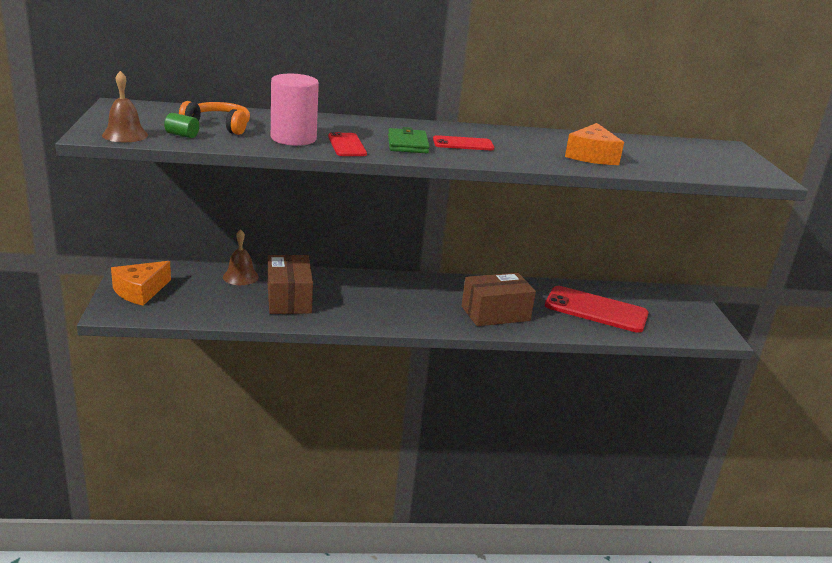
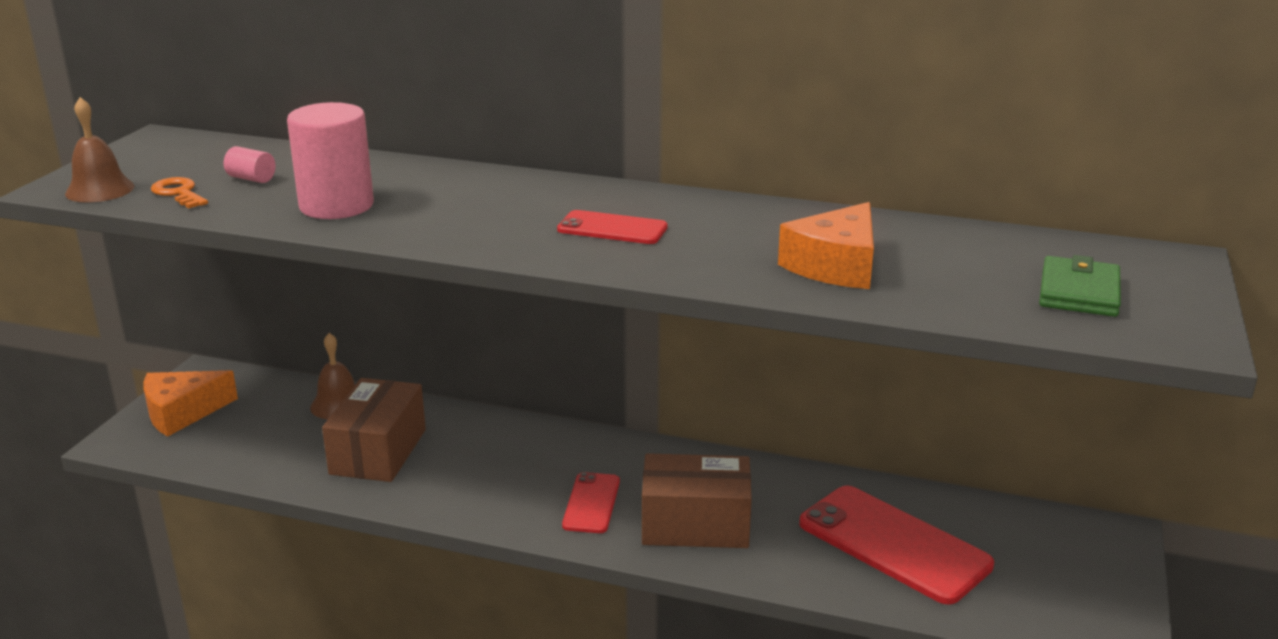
camera: 25 degrees right, 0 degrees up
(182, 135) = (178, 193): green cylinder -> orange key
(218, 126) = (251, 179): orange headphones -> pink cylinder
(347, 145) = (406, 222): red phone -> red phone (591, 503)
(407, 144) = (511, 225): green wallet -> green wallet (1079, 292)

